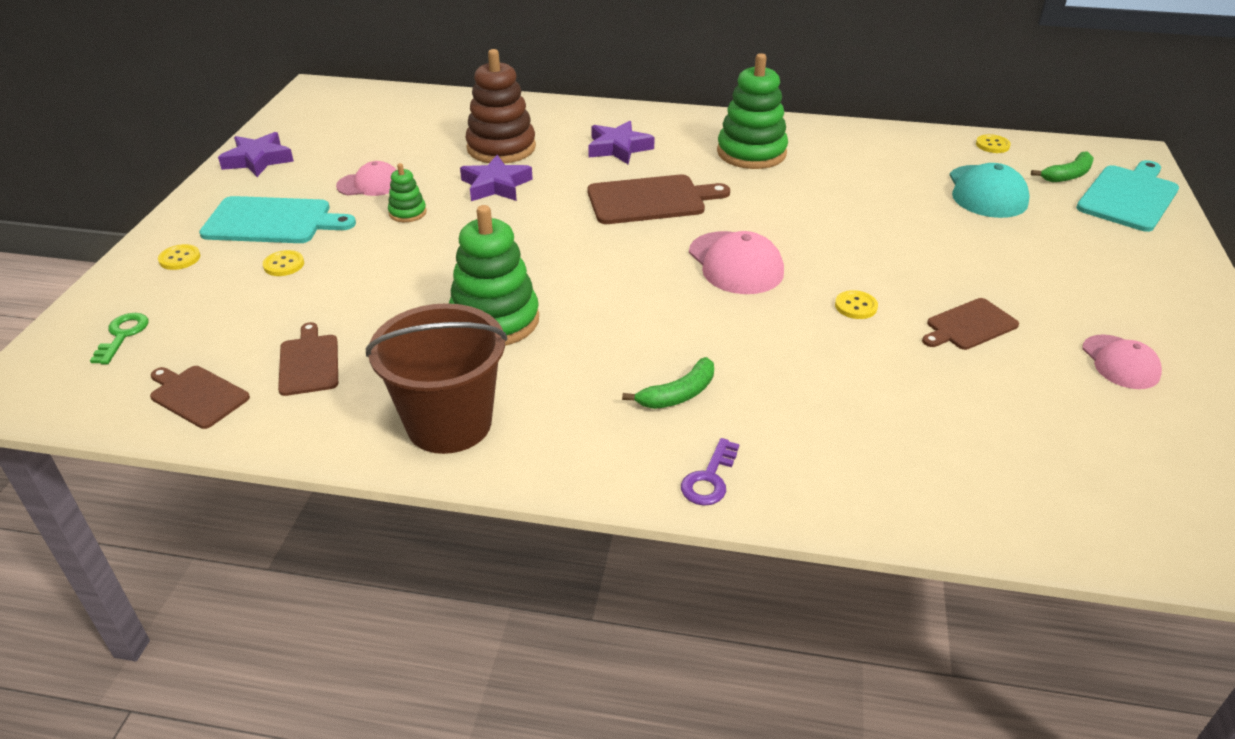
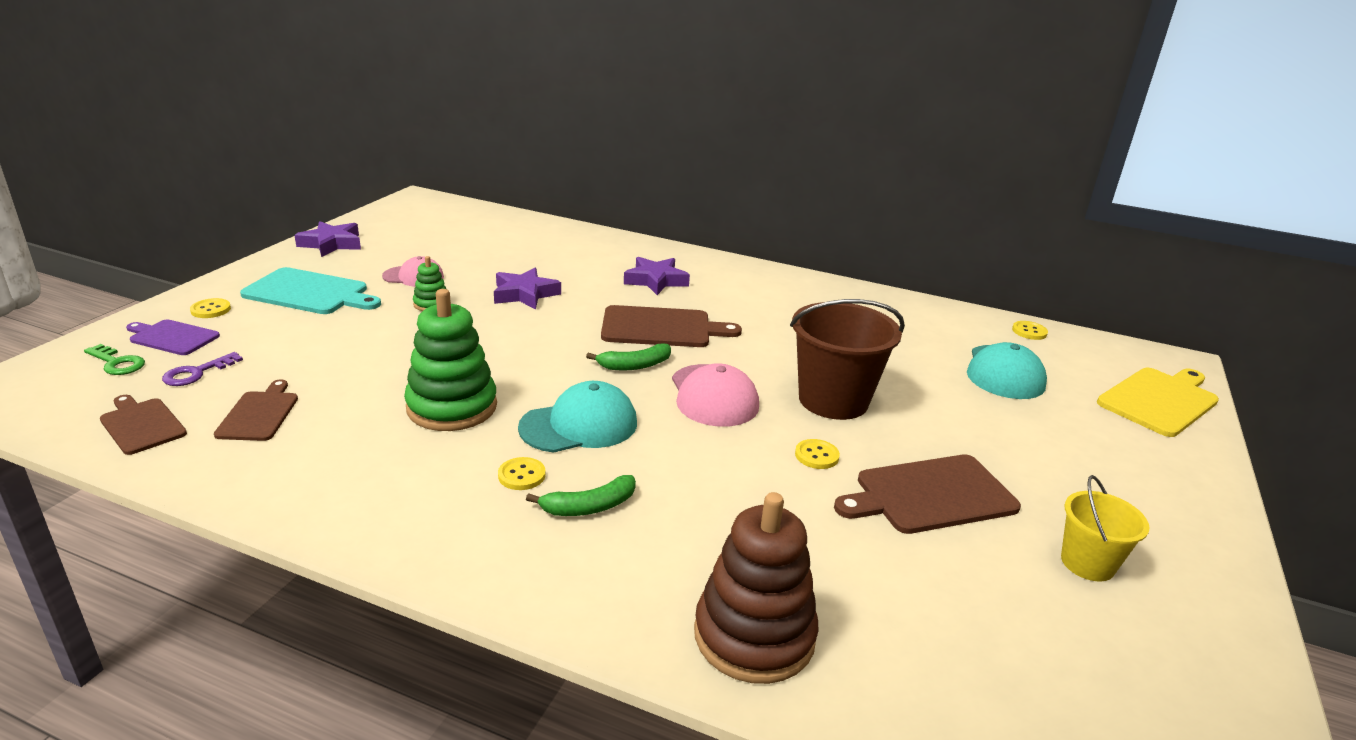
camera: 10 degrees right, 10 degrees down
(122, 335) = (117, 363): green key -> green key turned 105 degrees clockwise
(160, 297) = (172, 337): none -> purple cutting board
(284, 265) = (295, 329): yellow button -> yellow button (521, 475)
(449, 423) = (349, 492): brown bucket -> brown bucket (833, 400)
(501, 148) = (548, 265): brown stacking toy -> brown stacking toy (754, 636)
(626, 316) = (579, 425): none -> turquoise cap
(709, 479) = (574, 597): purple key -> purple key (196, 373)
(751, 153) = (780, 303): green stacking toy -> none
(969, 326) = (930, 495): brown cutting board -> brown cutting board, size x1.62
(1067, 175) = (1099, 370): green banana -> green banana (634, 365)
(1120, 362) = (1087, 563): pink cap -> yellow bucket
(1128, 196) = (1159, 400): turquoise cutting board -> yellow cutting board

